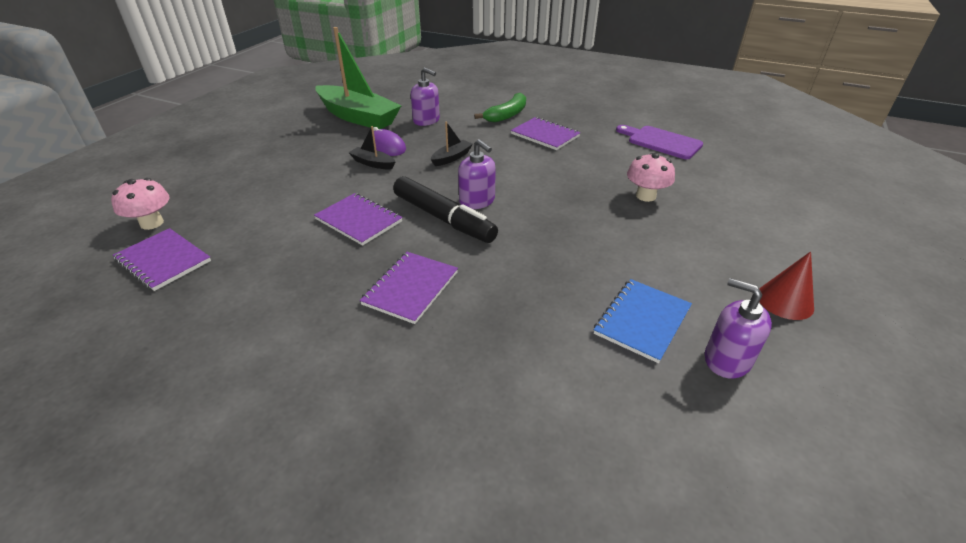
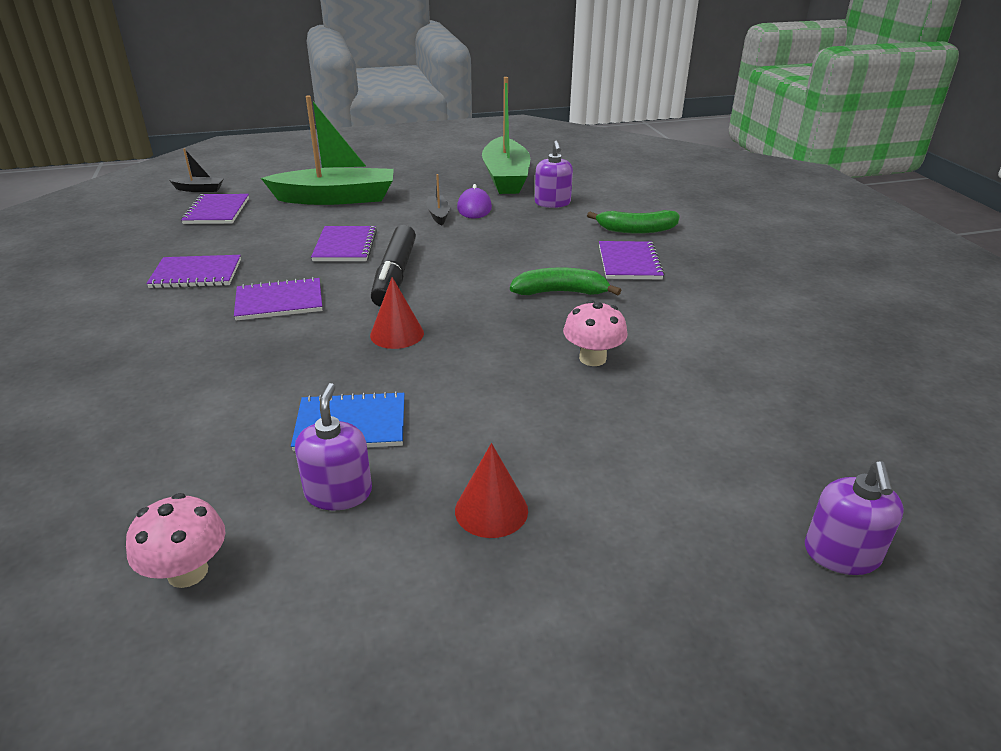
camera: 50 degrees right, 5 degrees down
(152, 223) = (253, 188): pink mushroom -> pink mushroom (187, 572)
(260, 191) = (336, 198): none -> green boat
(285, 318) = (196, 274): none -> purple notebook
(451, 158) = (502, 239): black boat -> black boat (199, 189)
(477, 201) = (445, 278): purple soap dispenser -> purple soap dispenser (841, 554)
(535, 252) = (397, 334): none -> red cone
(553, 171) = (560, 292): none -> green banana
(661, 142) = (745, 330): purple cutting board -> none

